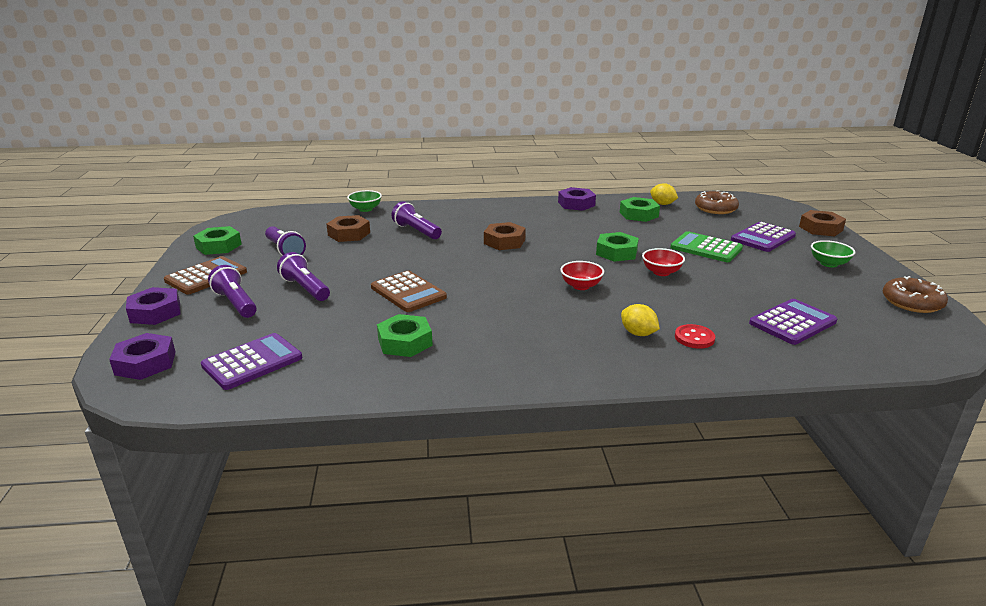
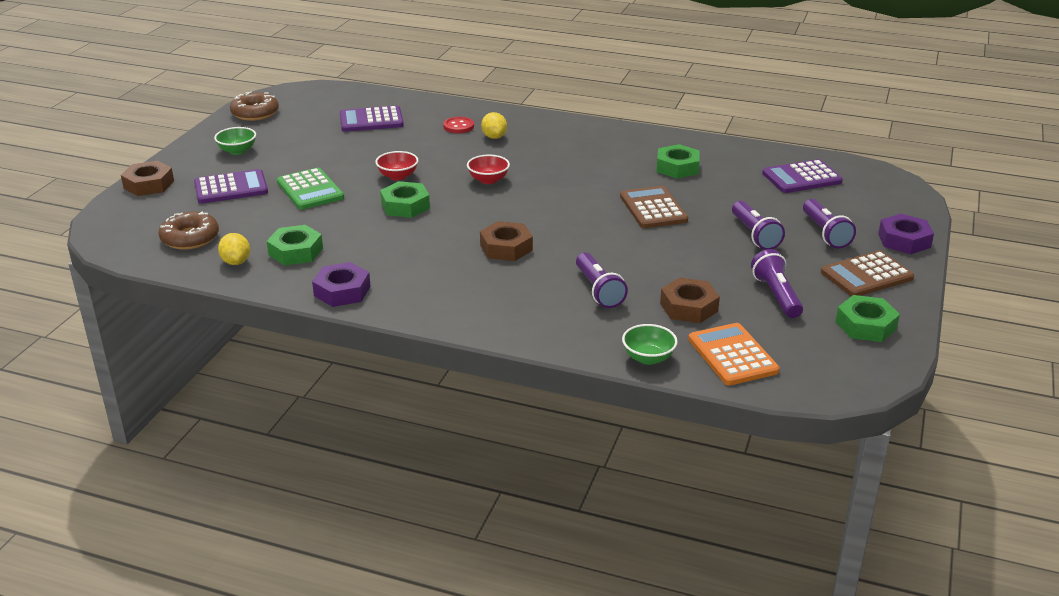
camera: 155 degrees left, 5 degrees up
(145, 363) = (889, 194): purple nut -> none
(313, 218) = (732, 355): none -> orange calculator

